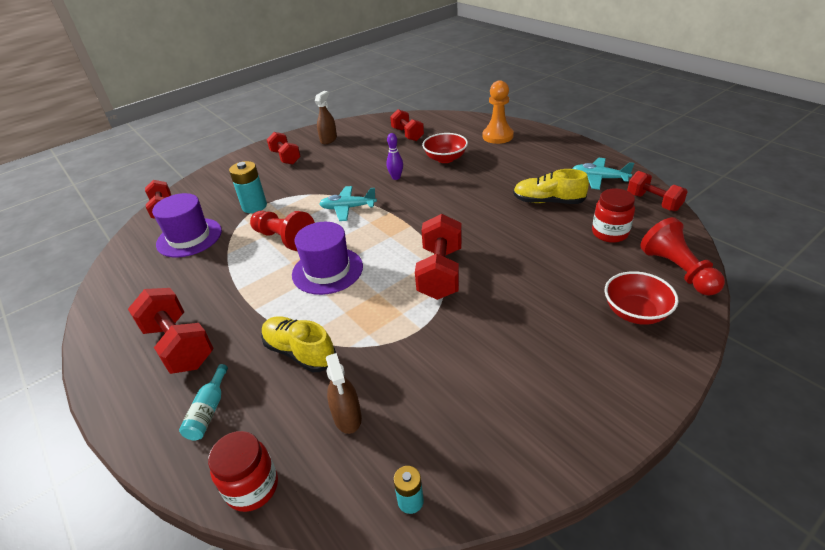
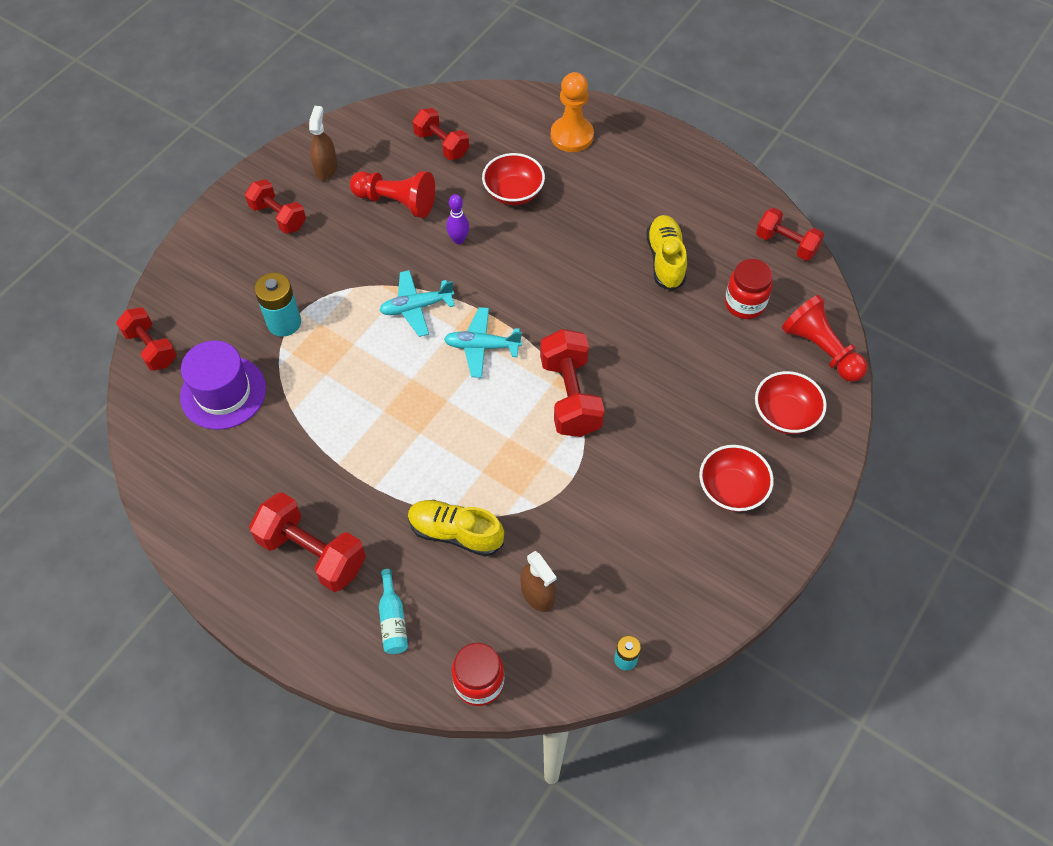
camera: 20 degrees left, 20 degrees up
(284, 239) = (356, 374): red pawn -> red pawn (396, 202)
(327, 270) = (435, 416): purple hat -> none
(548, 201) = (665, 260): yellow shoe -> yellow shoe turned 90 degrees clockwise
(569, 363) = (731, 489): none -> red bowl
(599, 178) = (718, 209): turquoise plane -> turquoise plane (482, 346)

